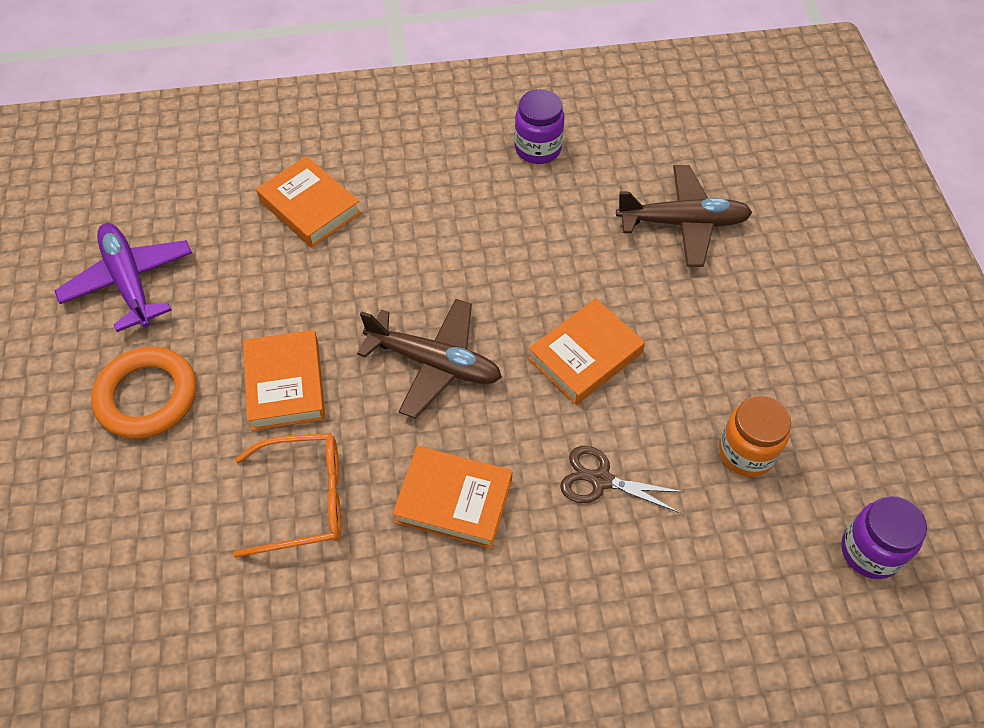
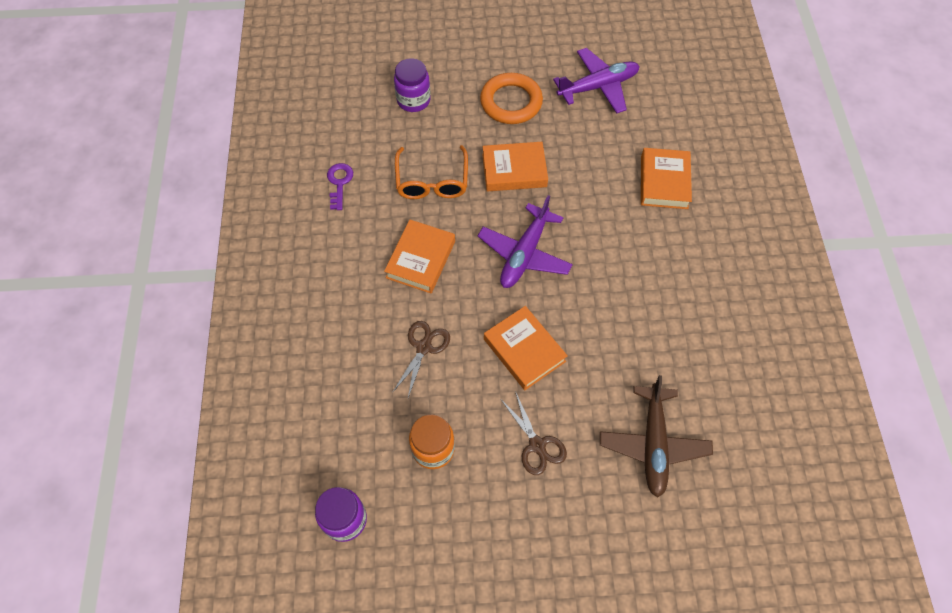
camera: 95 degrees right, 5 degrees up
(305, 652) = (339, 183): none -> purple key
(310, 207) = (664, 182): orange book -> orange book turned 45 degrees counterclockwise
(434, 363) = (524, 254): brown plane -> purple plane
(538, 149) = (733, 340): purple jar -> purple jar (413, 100)
(712, 336) = (537, 445): none -> brown scissors

